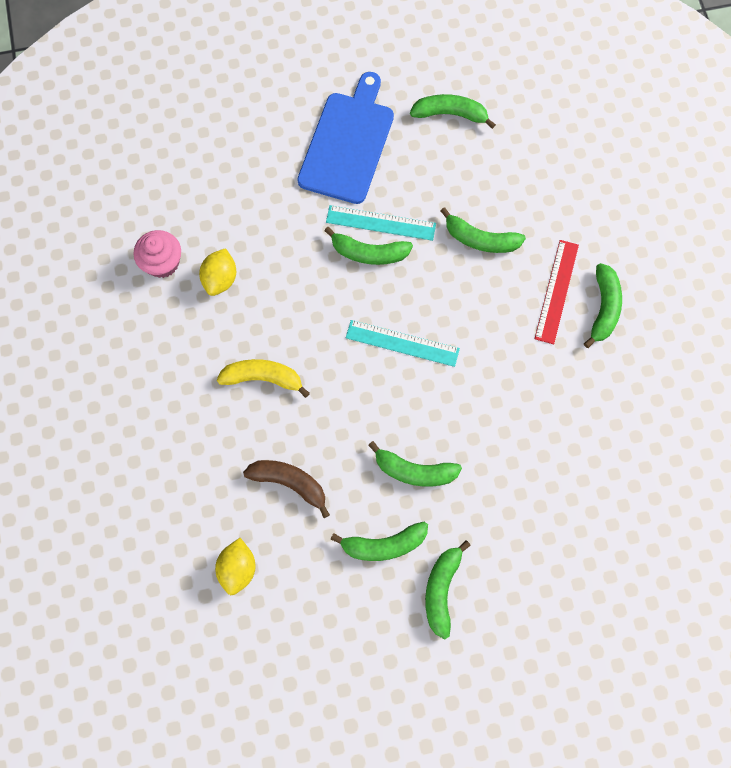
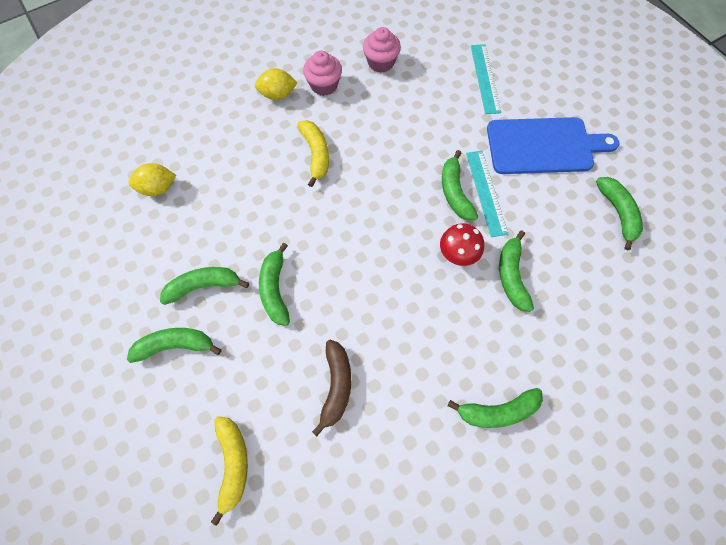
camera: 70 degrees right, 5 degrees down
(168, 338) = (324, 85): none -> pink cupcake
(220, 279) = (384, 101): yellow lemon -> yellow lemon (278, 95)
(289, 483) = (236, 200): brown banana -> brown banana (336, 386)
(384, 545) = (204, 286): green banana -> green banana turned 105 degrees clockwise
(402, 343) = (386, 243): turquoise ruler -> turquoise ruler (485, 78)
(439, 279) = (457, 254): none -> red mushroom
(556, 291) = (494, 359): red ruler -> none
(578, 560) = (233, 463): none -> yellow banana

